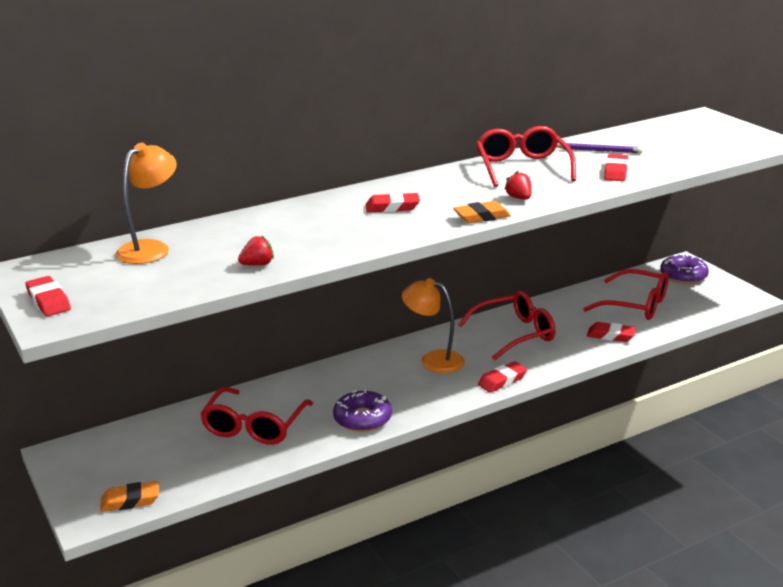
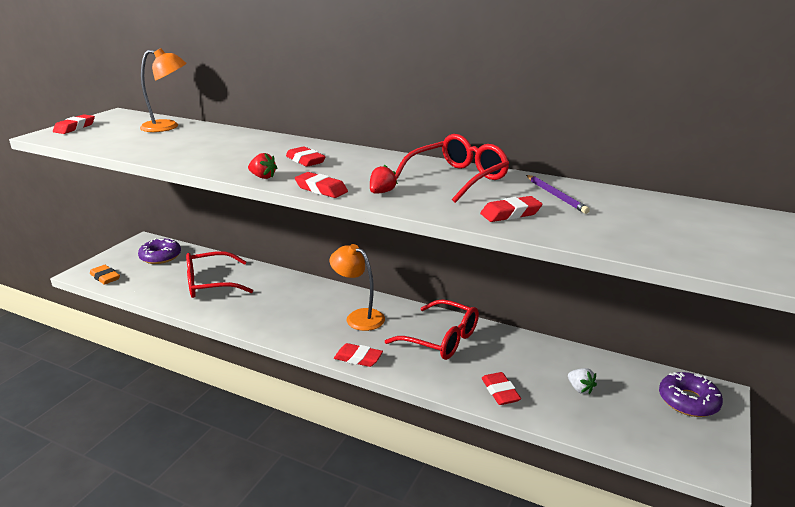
camera: 55 degrees right, 0 degrees up
(257, 265) = (161, 153): red strawberry -> red strawberry (263, 177)
(362, 419) = (250, 317): purple donut -> purple donut (160, 256)
(433, 360) = (358, 317): orange lamp -> orange lamp turned 45 degrees counterclockwise
(482, 217) = (321, 189): orange eraser -> red eraser
(636, 305) = (580, 389): red glasses -> white strawberry

